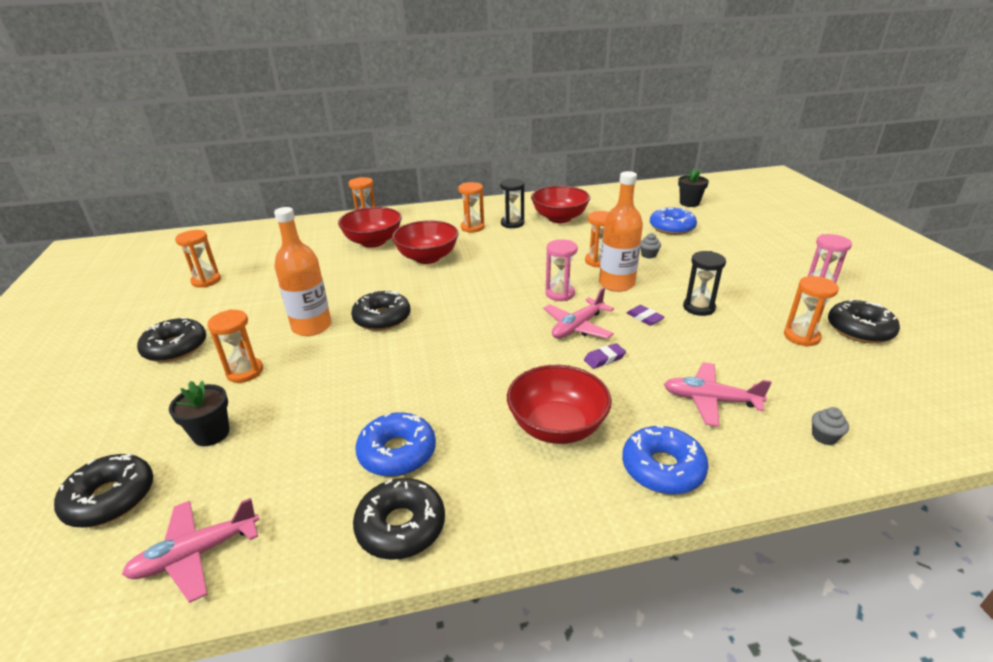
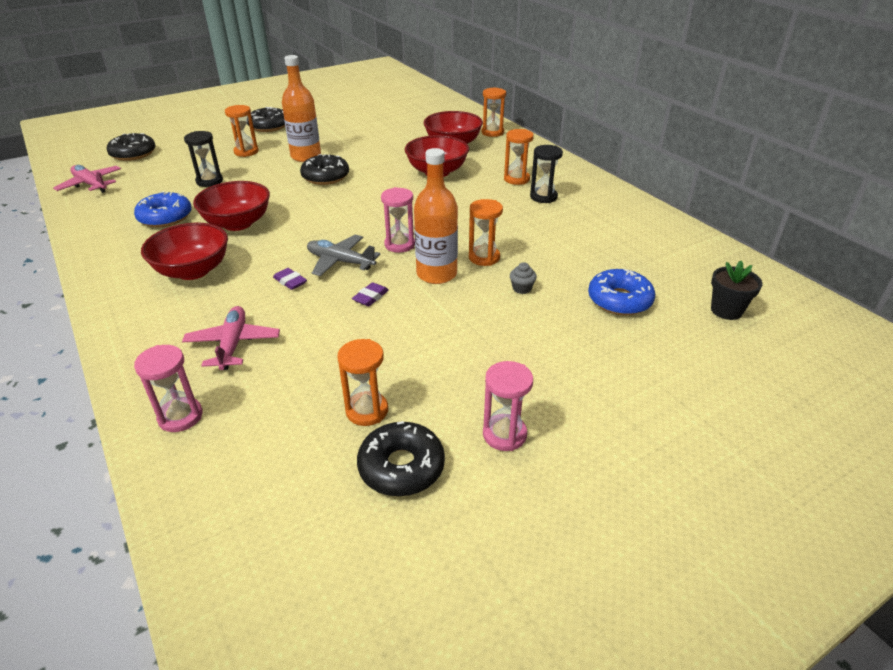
camera: 70 degrees right, 5 degrees up
(206, 281) = (355, 109): orange hourglass -> none
(211, 434) = (184, 160): black flower pot -> none
(401, 526) = (100, 232): black donut -> none
(559, 218) = (581, 220): red bowl -> red bowl (238, 223)
(577, 327) = (340, 262): pink plane -> grey plane
(662, 468) = (143, 323): blue donut -> none
(698, 308) = (406, 331): black hourglass -> black hourglass (209, 181)
(824, 437) = (180, 416): grey cupcake -> pink hourglass

